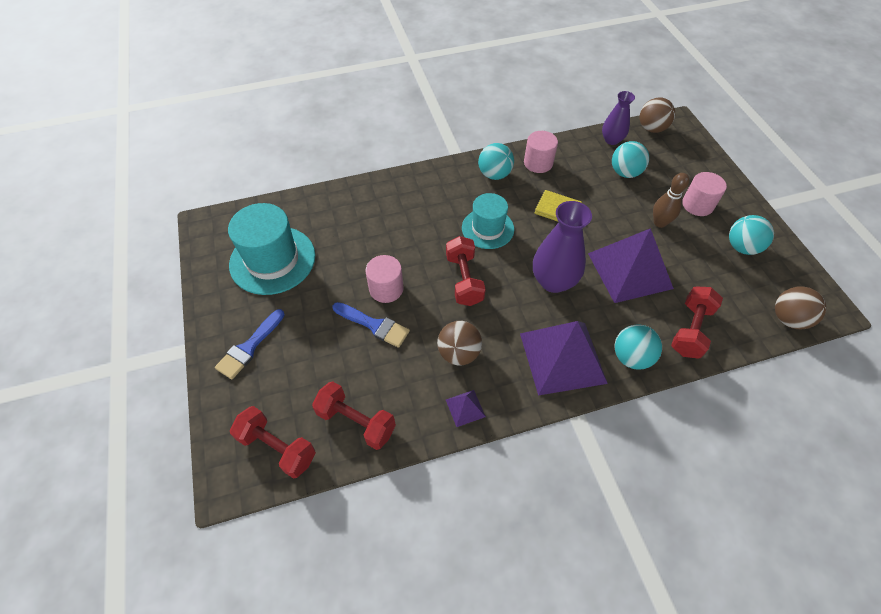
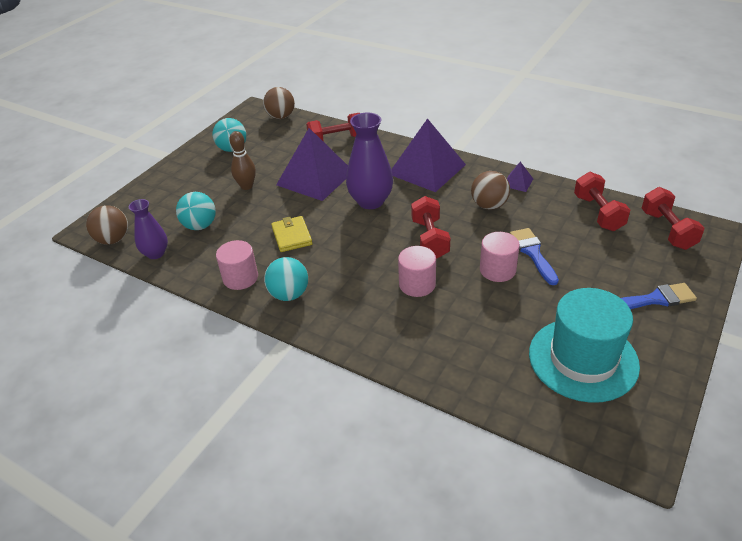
camera: 130 degrees left, 15 degrees down
(464, 280) = (430, 239): red dumbbell -> red dumbbell turned 45 degrees counterclockwise
(487, 228) = (362, 258): turquoise hat -> none
(631, 357) = (388, 149): turquoise ball -> none
(697, 205) = (204, 179): pink cylinder -> pink cylinder (417, 284)

